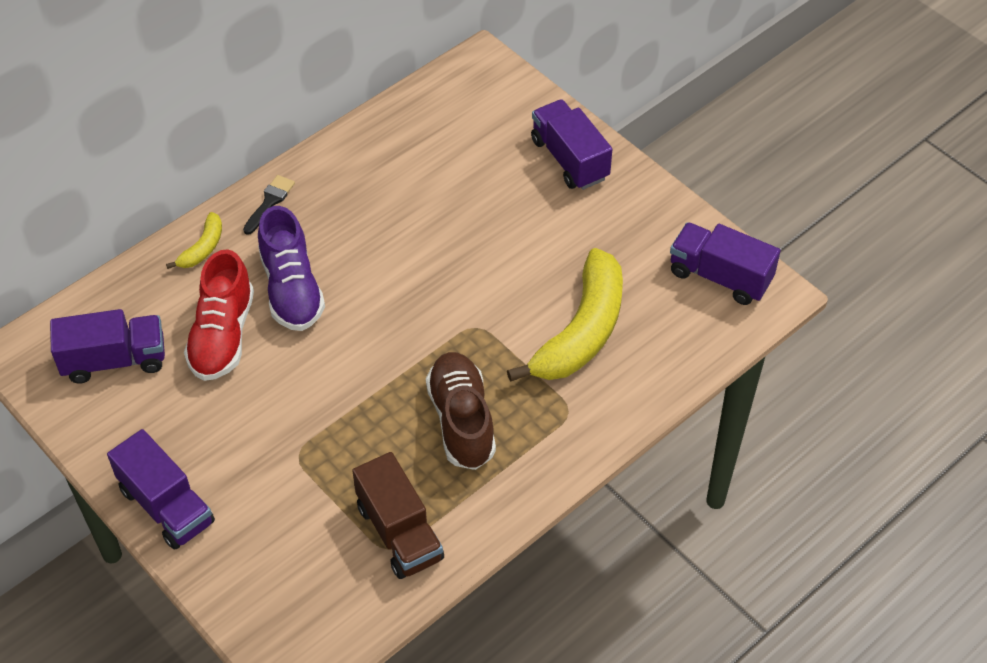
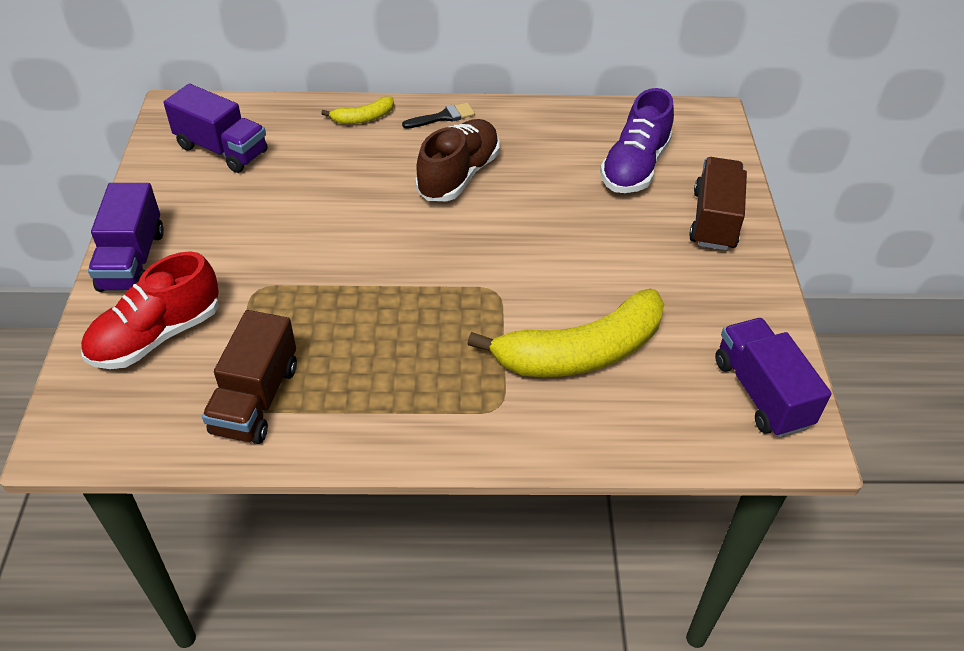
camera: 40 degrees right, 5 degrees down
(222, 335) = (307, 178): red shoe -> red shoe (157, 336)
(292, 289) = (390, 179): purple shoe -> purple shoe (634, 167)
(461, 421) = (402, 351): brown shoe -> brown shoe (458, 175)
(569, 159) = (714, 220): purple truck -> brown truck

